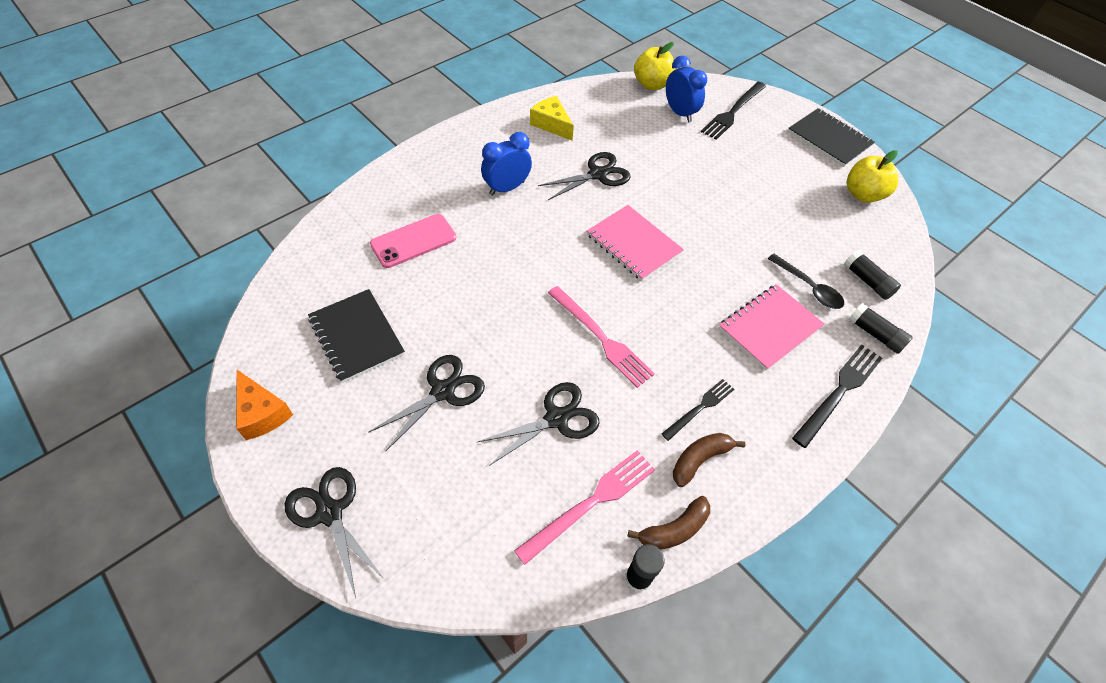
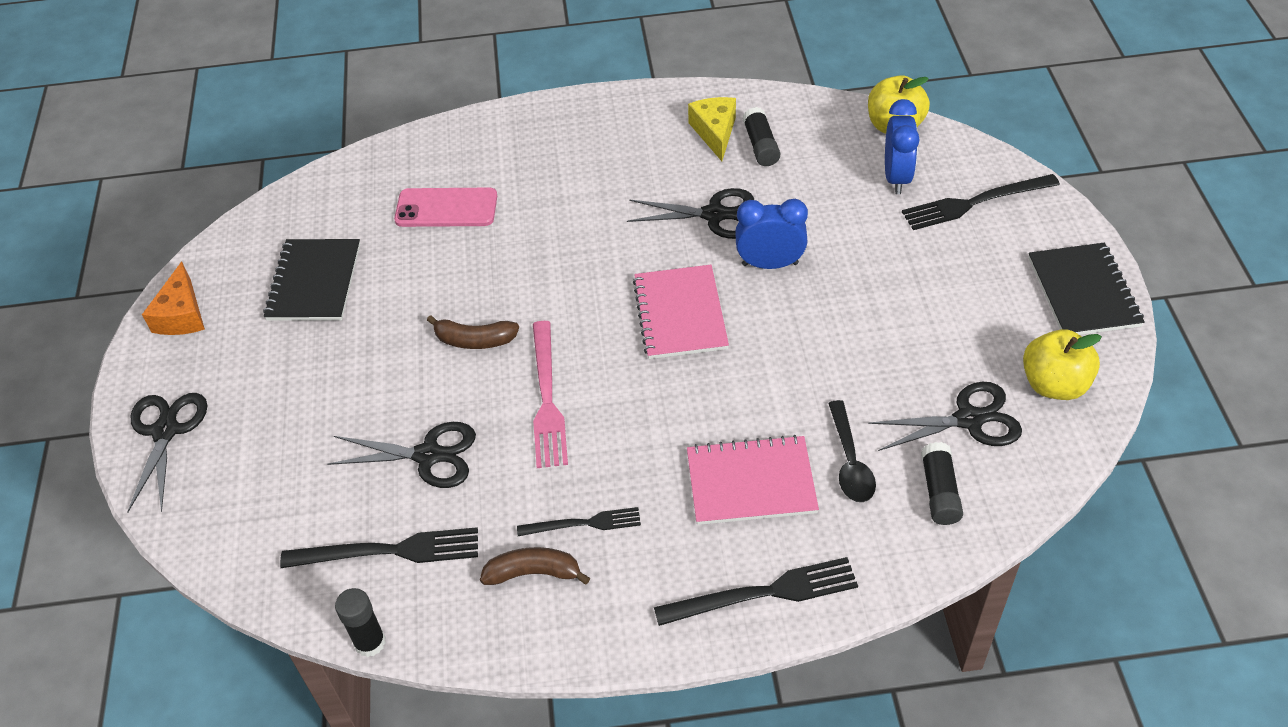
camera: 40 degrees right, 5 degrees down
(443, 391) = (346, 373): black scissors -> black scissors (969, 419)
(507, 188) = (594, 189): blue clock -> blue clock (770, 264)
(591, 503) = (389, 551): pink fork -> black fork
(674, 530) = (443, 621): brown banana -> brown banana (474, 340)
(875, 334) = (880, 556): black glue stick -> black glue stick (760, 145)

